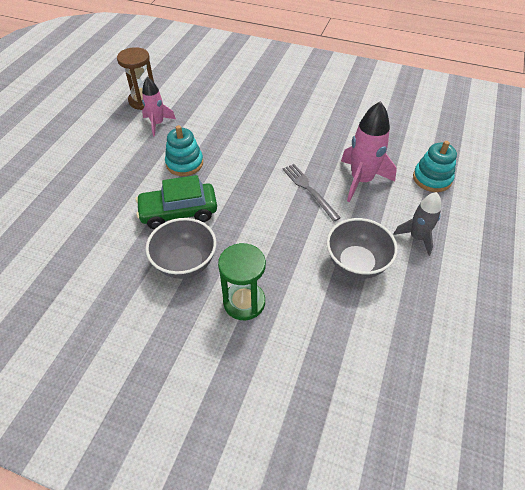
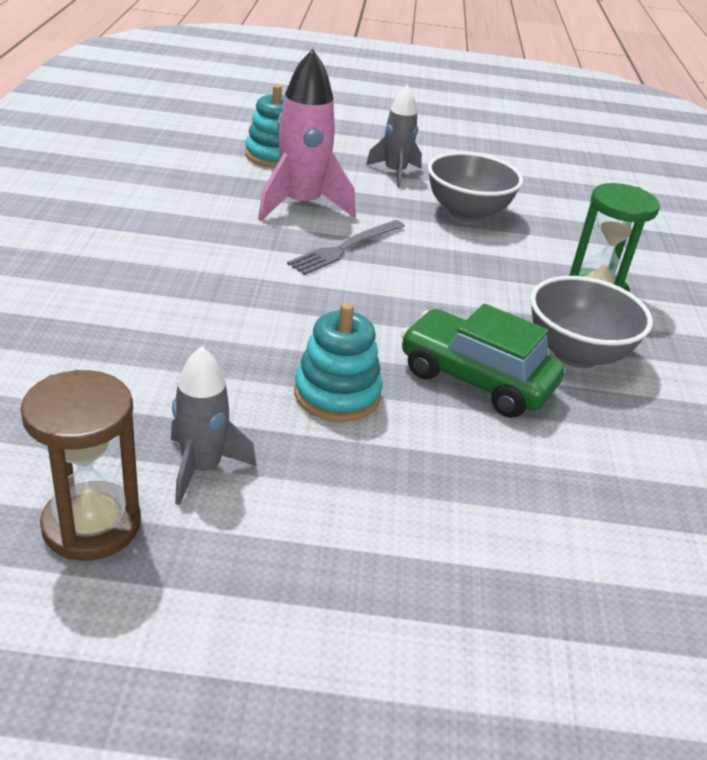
camera: 110 degrees left, 15 degrees down
(157, 124) = (202, 468): pink rocket -> grey rocket
(178, 212) = (476, 379): green car -> green car turned 150 degrees clockwise

